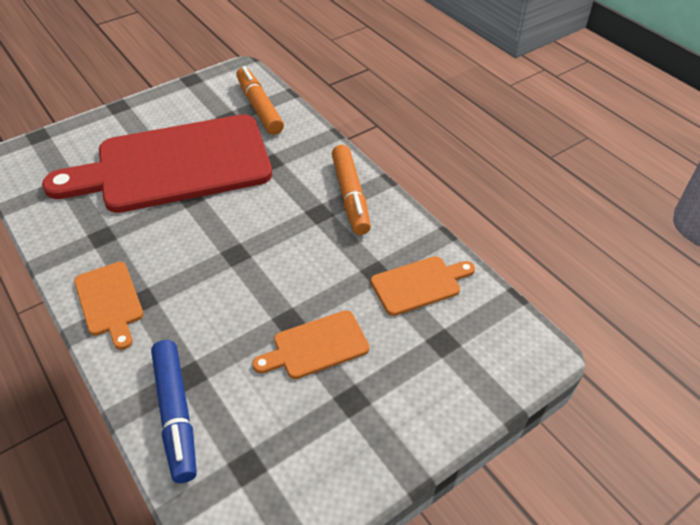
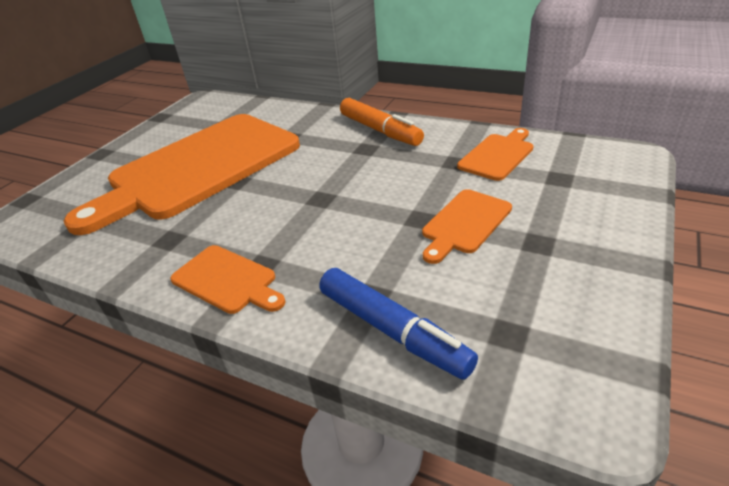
camera: 25 degrees left, 10 degrees down
(175, 165) = (198, 168): red cutting board -> orange cutting board
(259, 107) = (242, 112): orange marker -> none

